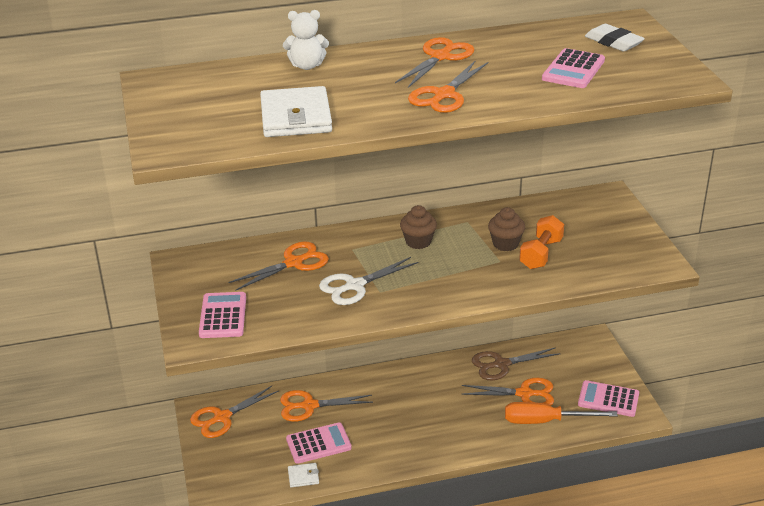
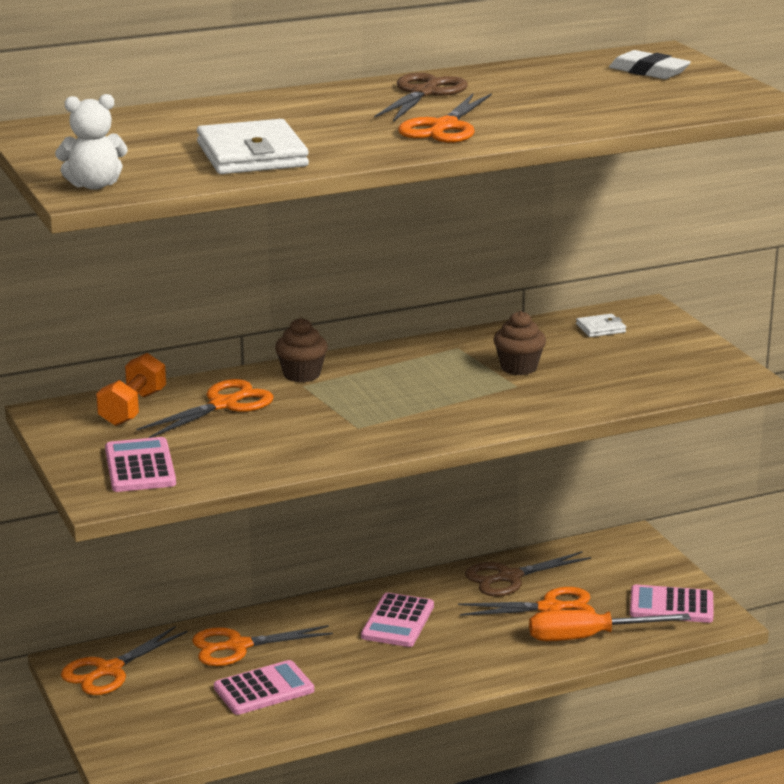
camera: 10 degrees left, 10 degrees down
(303, 476) = (251, 729): white wallet -> white wallet (600, 328)
(307, 66) = (244, 108): white teddy bear -> white teddy bear (94, 185)
(354, 286) = (320, 423): white scissors -> none
(418, 242) = (395, 372): brown cupcake -> brown cupcake (302, 375)
(440, 57) = (424, 93): orange scissors -> brown scissors
(541, 254) = (571, 375): orange dumbbell -> orange dumbbell (132, 408)
(573, 70) = (606, 98): pink calculator -> pink calculator (397, 621)

